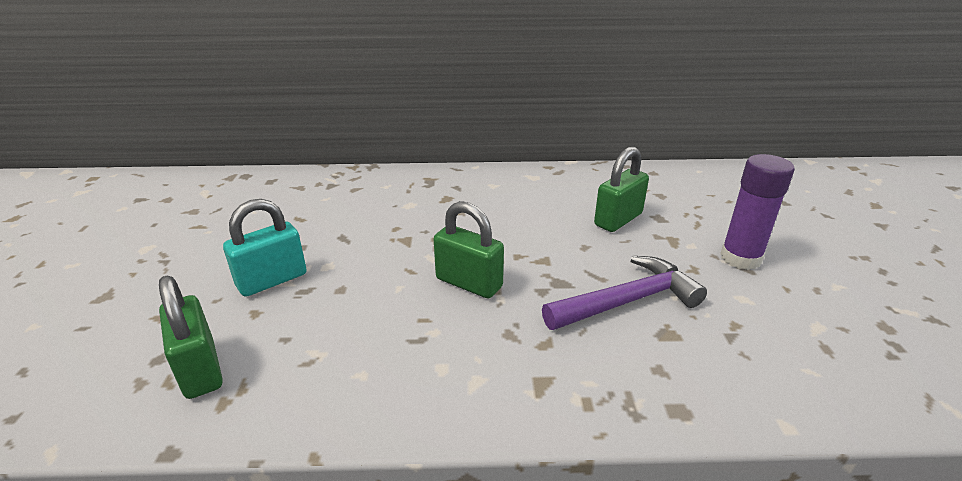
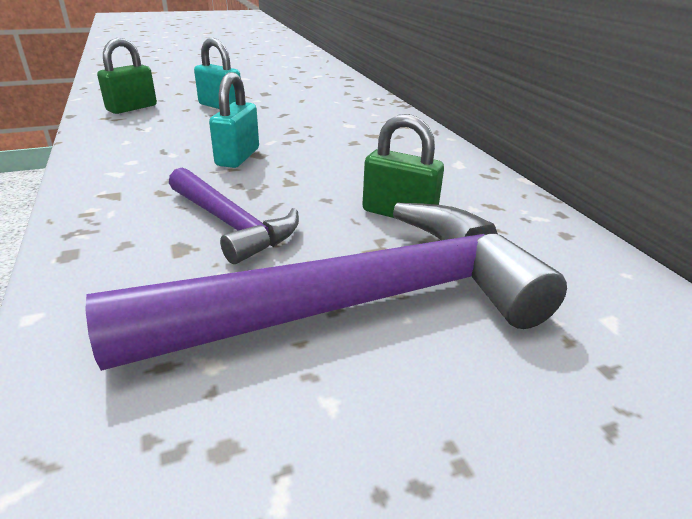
camera: 70 degrees right, 0 degrees up
(469, 283) = (238, 157): green padlock -> turquoise padlock
(740, 258) = (360, 302): purple glue stick -> purple hammer

